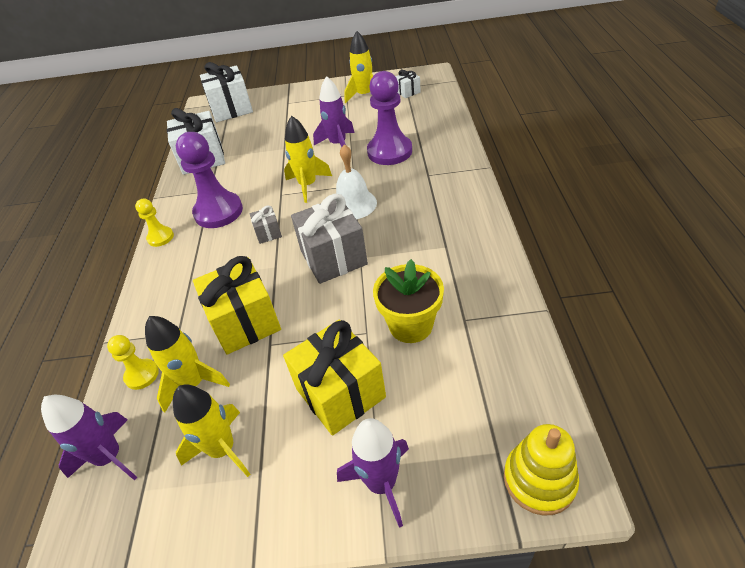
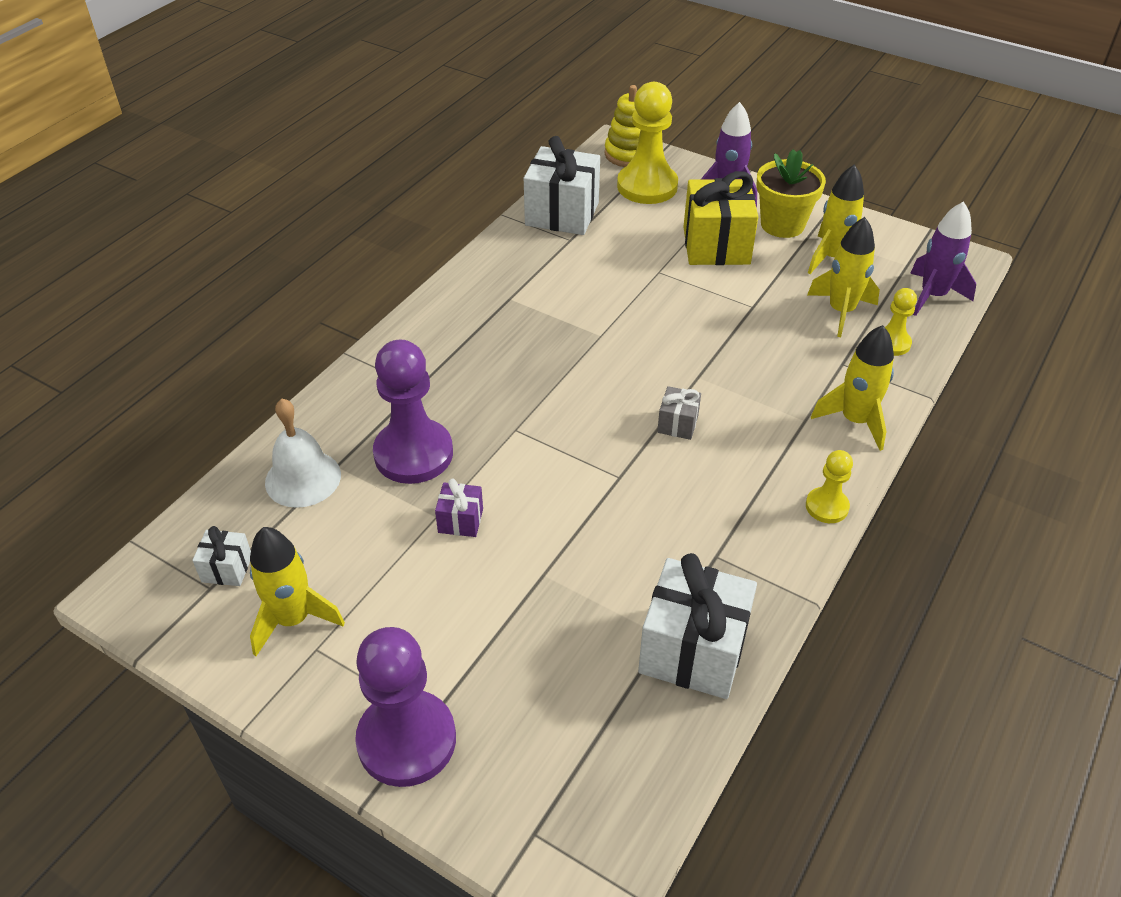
camera: 150 degrees left, 0 degrees up
(218, 212) = (724, 501): purple pawn -> purple pawn (407, 740)
(231, 109) = (550, 793): white gift -> white gift (562, 214)
(245, 322) = (765, 337): yellow gift -> none
(308, 185) = (572, 468): yellow rocket -> yellow rocket (855, 421)
(333, 257) = (628, 350): grey gift -> none
(338, 144) = (460, 520): purple rocket -> purple gift
(353, 204) = (544, 401): white bell -> white bell (303, 478)
(410, 325) = (616, 257): yellow flower pot -> yellow flower pot (782, 224)
(468, 434) = (647, 186): none -> yellow pawn

